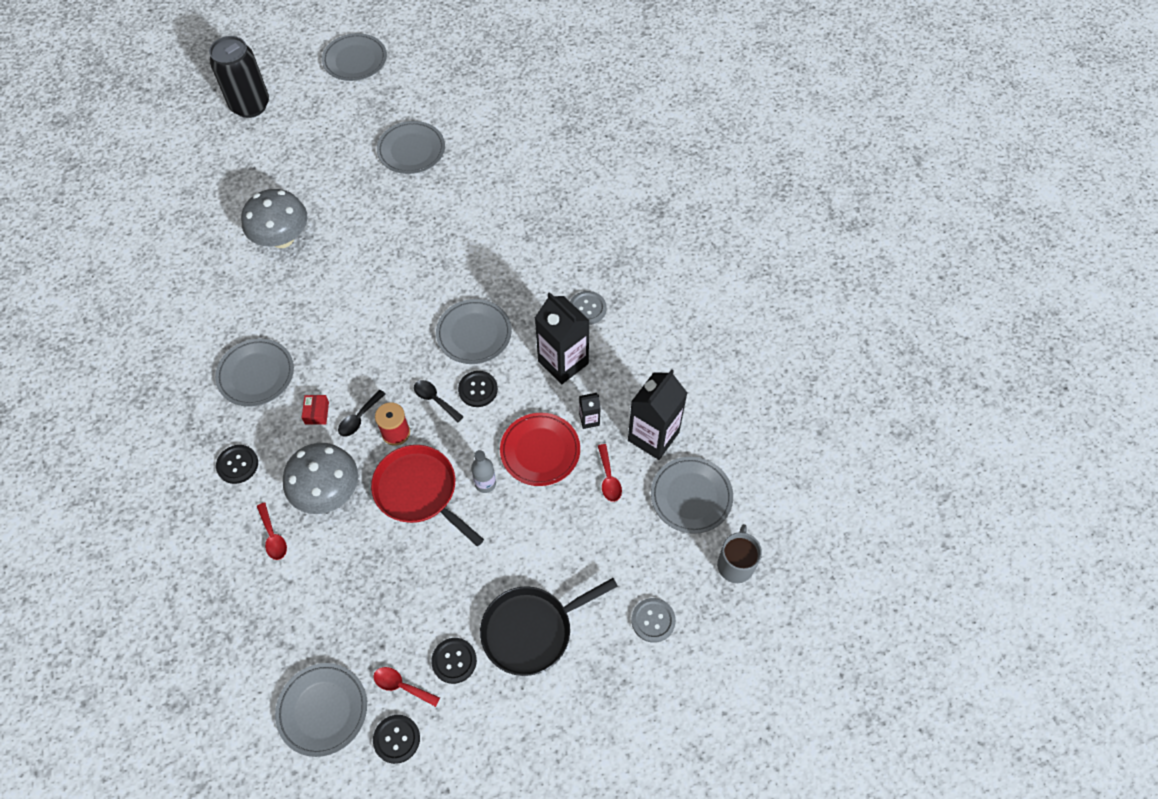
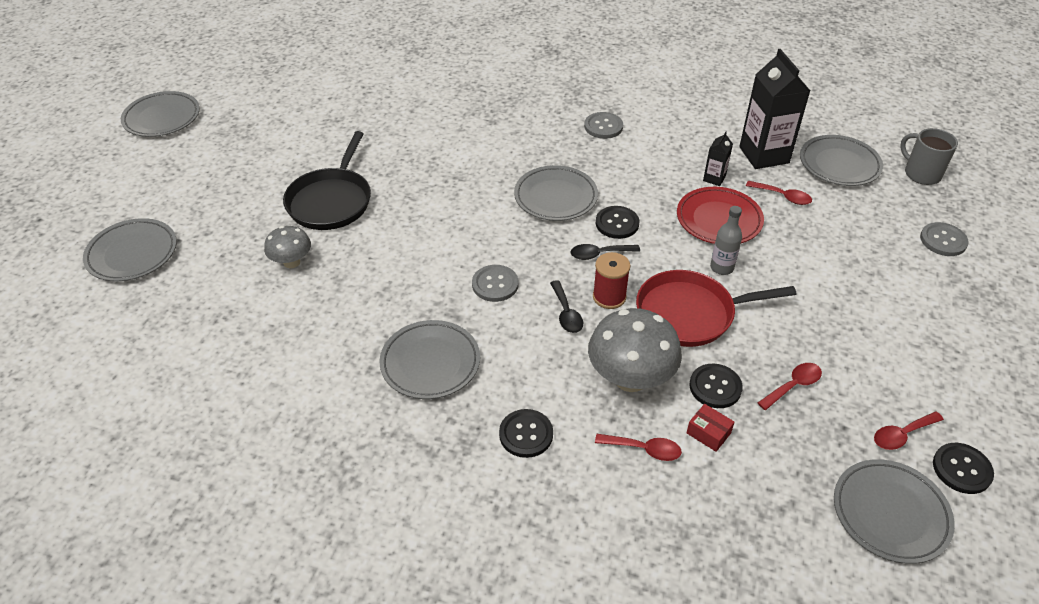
camera: 50 degrees left, 15 degrees down
(250, 105) = (101, 205): black can -> none
(282, 238) = (291, 262): grey mushroom -> grey mushroom, size x0.57
(317, 413) = (527, 340): red box -> red box (708, 433)
(353, 360) = (495, 284): none -> grey button
(398, 594) = (793, 385): none -> red spoon
(411, 150) = (312, 136): grey plate -> grey plate (132, 254)
(454, 661) = (899, 382): black button -> black button (715, 387)
(531, 630) = (902, 315): black pan -> black pan (331, 201)
(563, 362) = (642, 164): black carton -> none

